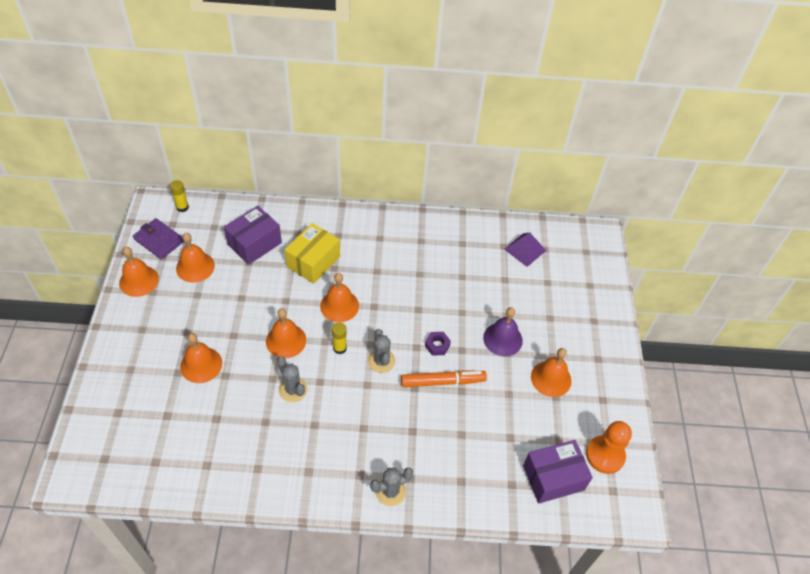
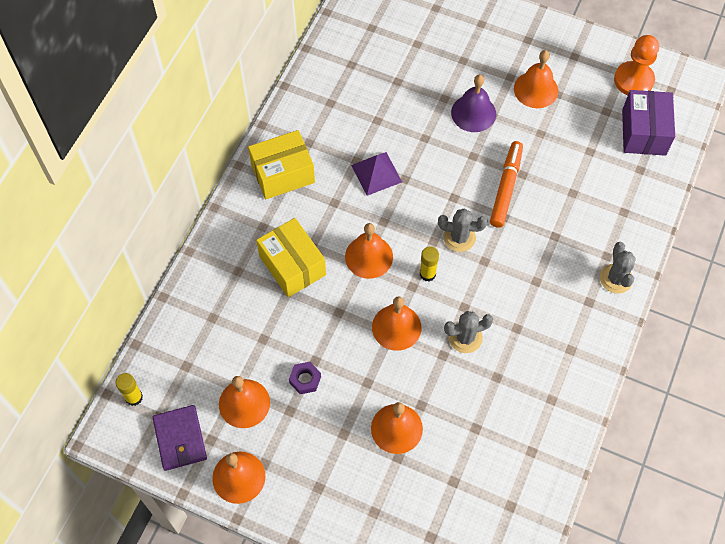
camera: 65 degrees left, 10 degrees up
(159, 240) = (180, 439): purple wallet -> purple wallet turned 75 degrees counterclockwise
(254, 243) = (235, 324): purple box -> none
(387, 233) = (283, 174): none -> yellow box
(437, 345) = (459, 177): purple nut -> purple nut (305, 379)
(525, 249) = (365, 46): purple pyramid -> purple pyramid (376, 173)

